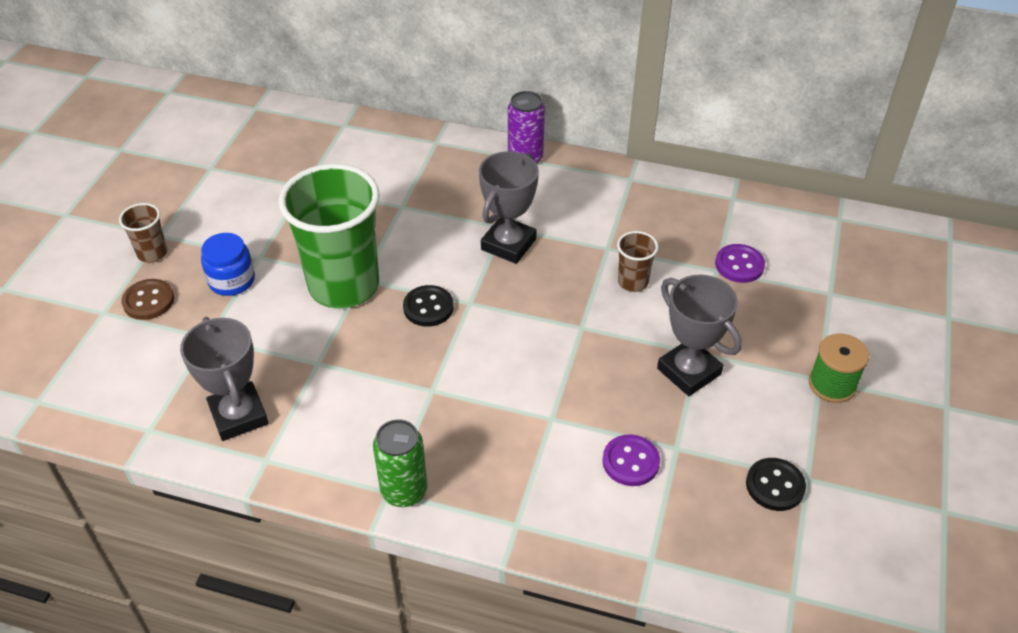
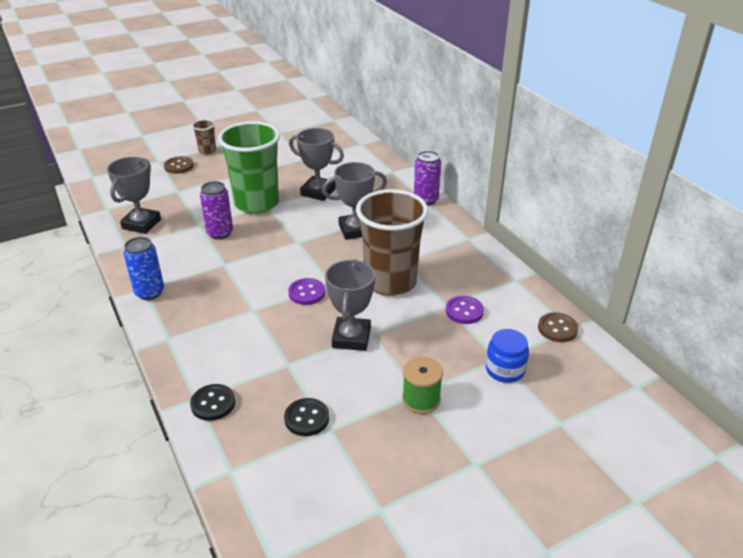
camera: 45 degrees right, 10 degrees down
(232, 280) = (218, 176): blue jar -> blue jar (505, 370)
(362, 355) = (220, 233): none -> purple can
(393, 222) = (318, 192): none -> grey trophy
(404, 491) = (149, 292): green can -> blue can
(428, 307) = (276, 232): black button -> black button (213, 403)
(630, 462) = (256, 353): purple button -> purple button (307, 293)
(633, 282) = (390, 282): brown cup -> brown cup, size x2.30
(831, 226) = (557, 328): none -> brown button

